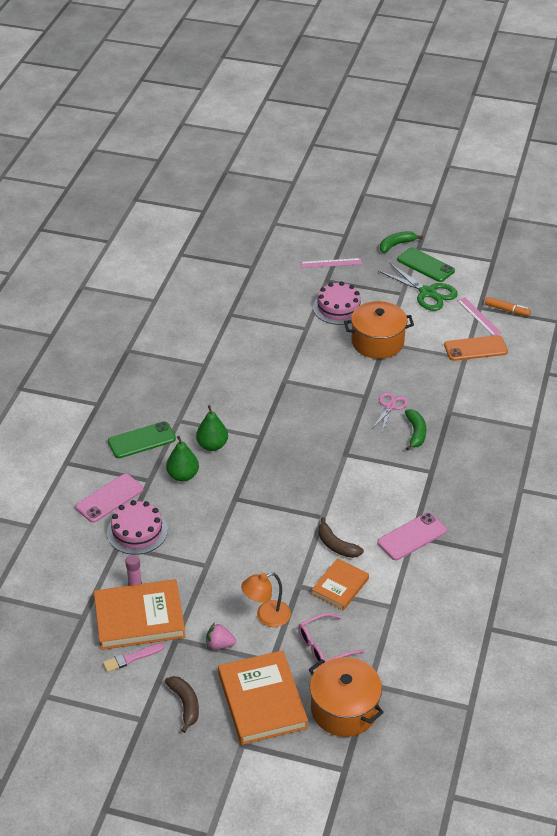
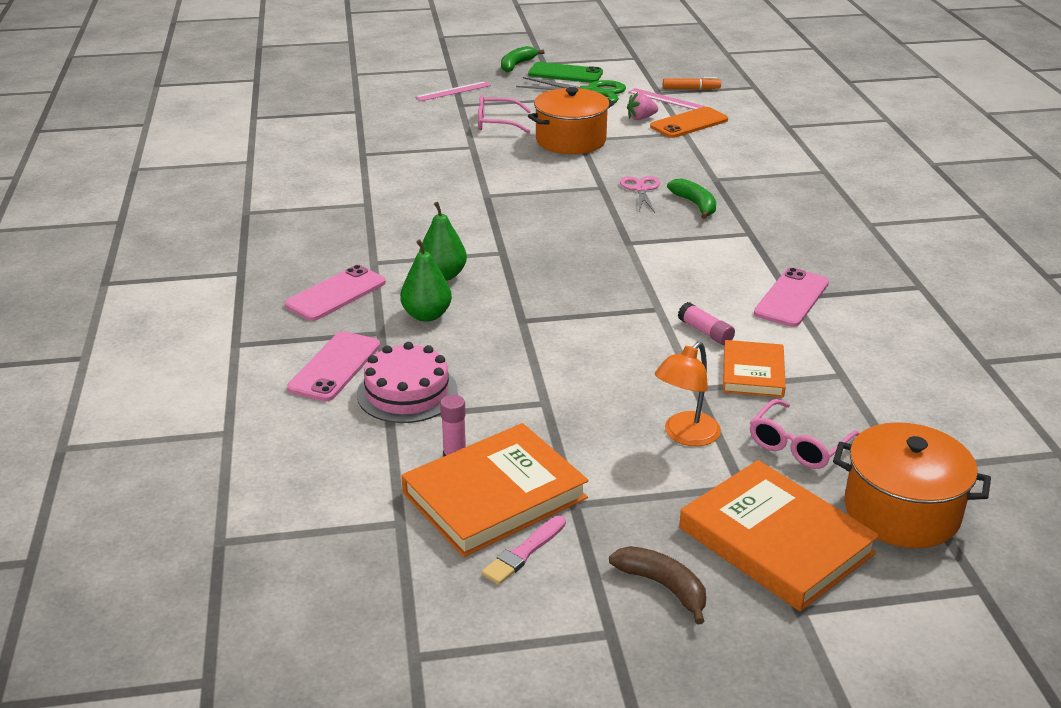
camera: 25 degrees left, 10 degrees down
(141, 440) = (336, 294): green phone -> pink phone
(219, 644) = (647, 490): pink strawberry -> pink strawberry (641, 118)
(336, 545) = (705, 332): brown banana -> pink glue stick
(338, 308) = (496, 123): pink cake -> pink glasses

